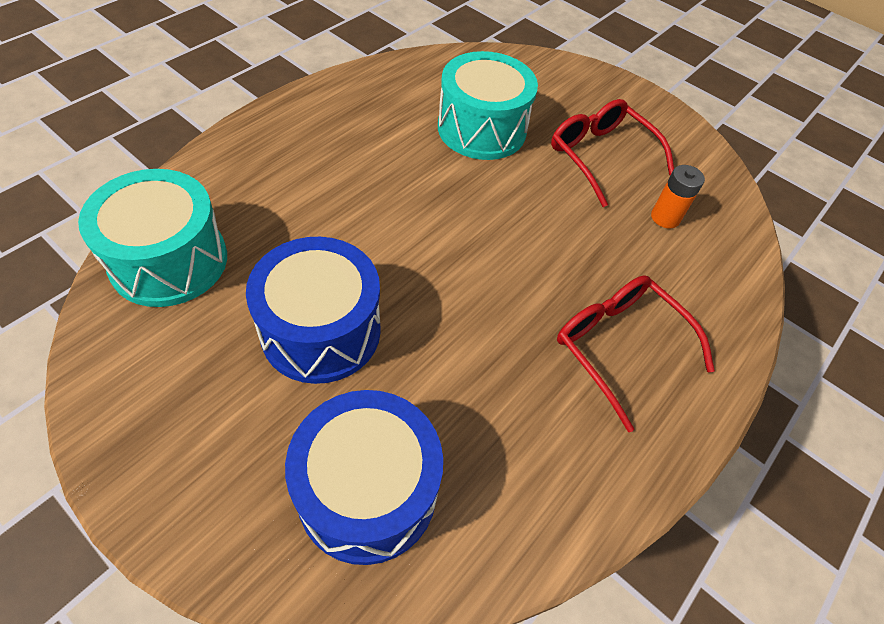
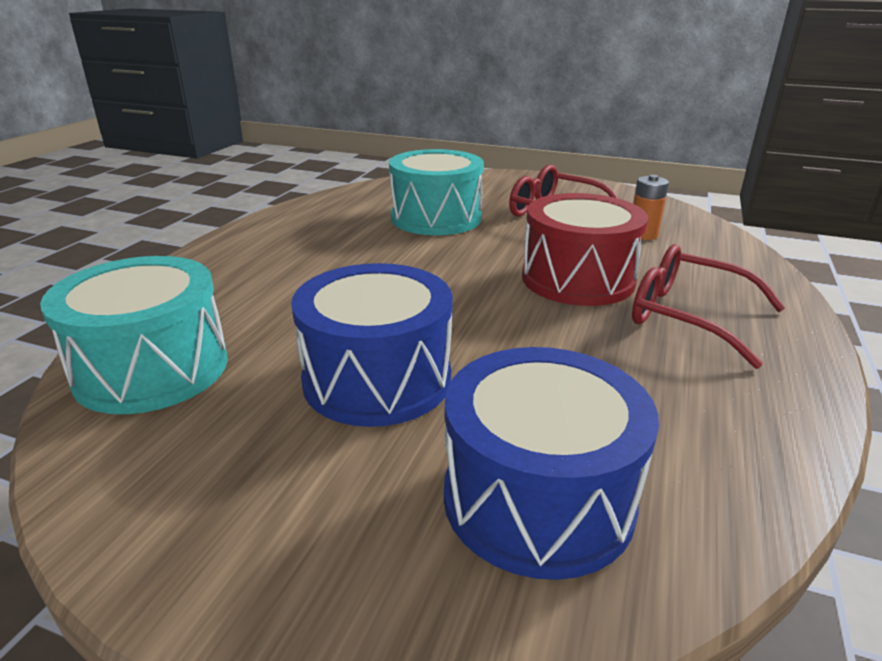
camera: 15 degrees left, 25 degrees down
(556, 263) = (577, 279): none -> red drum

